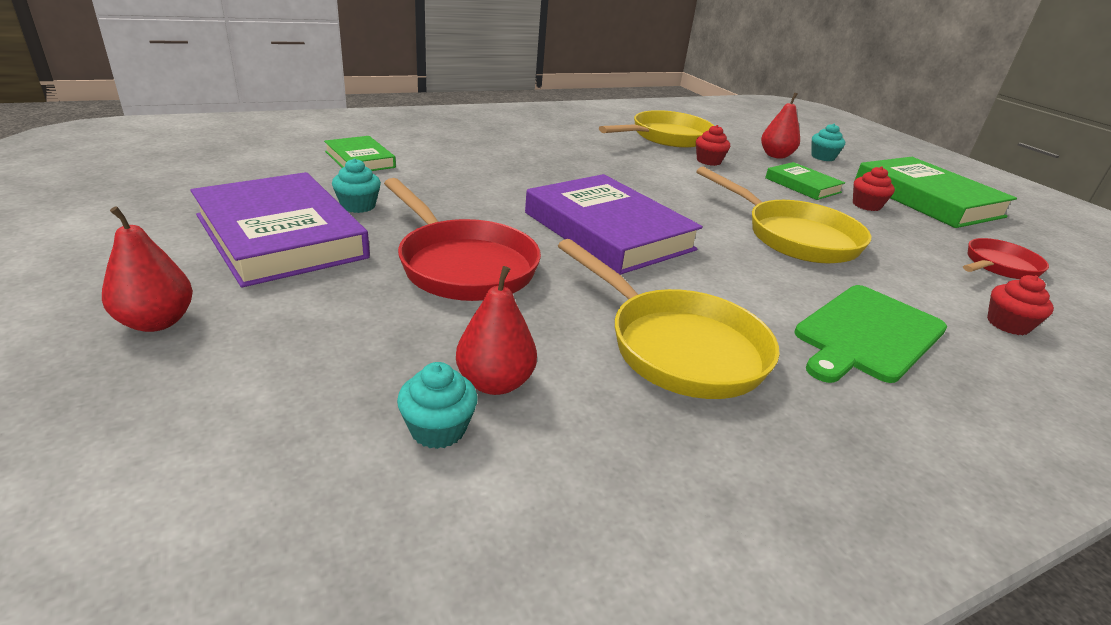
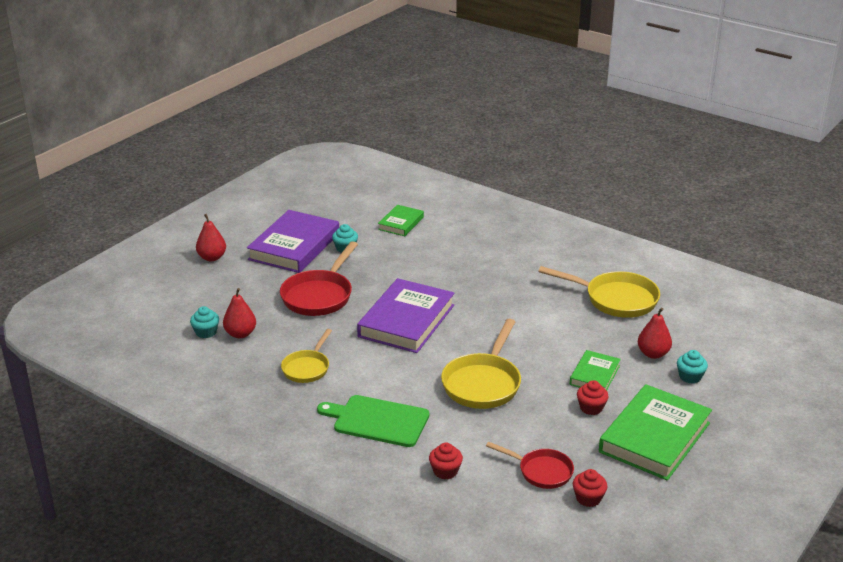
camera: 65 degrees right, 0 degrees up
(677, 347) = (307, 368): yellow pan -> yellow pan, size x0.61
(708, 161) = (586, 327): red cupcake -> red cupcake (588, 498)

